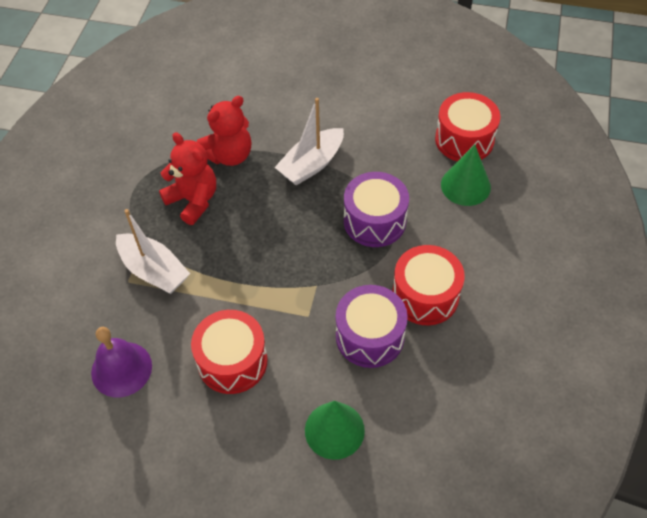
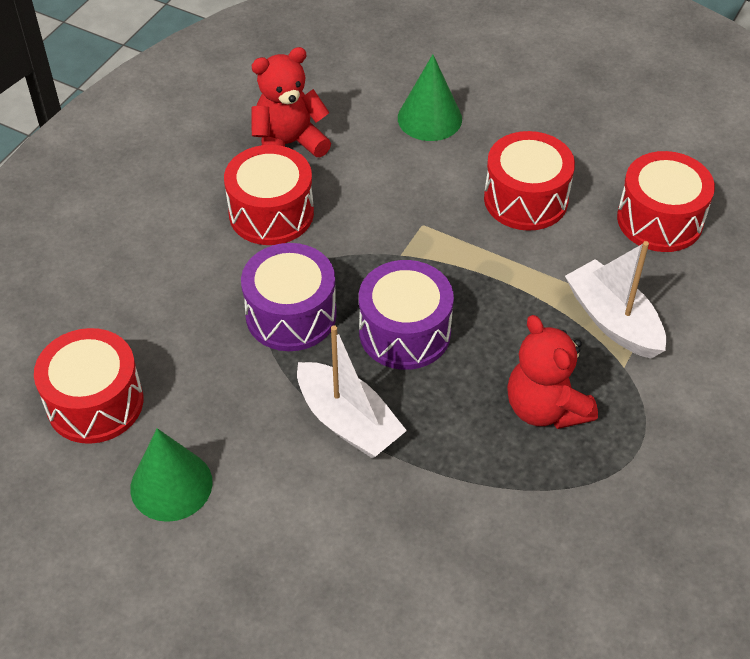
camera: 165 degrees left, 5 degrees down
(121, 369) = (660, 220): purple bell -> red drum
(229, 155) = (475, 472): red teddy bear -> red teddy bear (288, 144)
(311, 164) = (348, 421): white boat -> white boat turned 75 degrees clockwise
(369, 336) = (357, 188): purple drum -> purple drum (404, 332)
(465, 185) = (139, 332): green cone -> green cone (171, 485)

